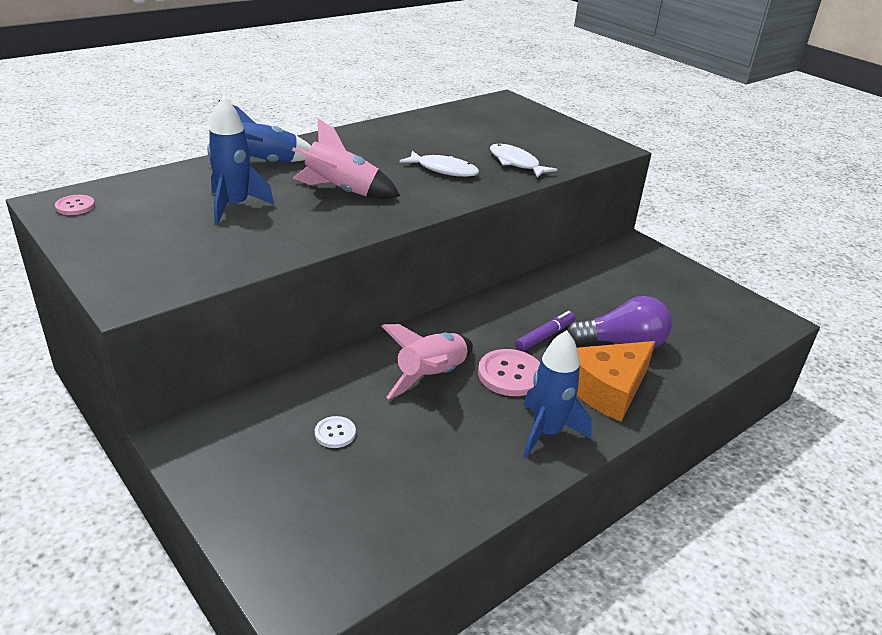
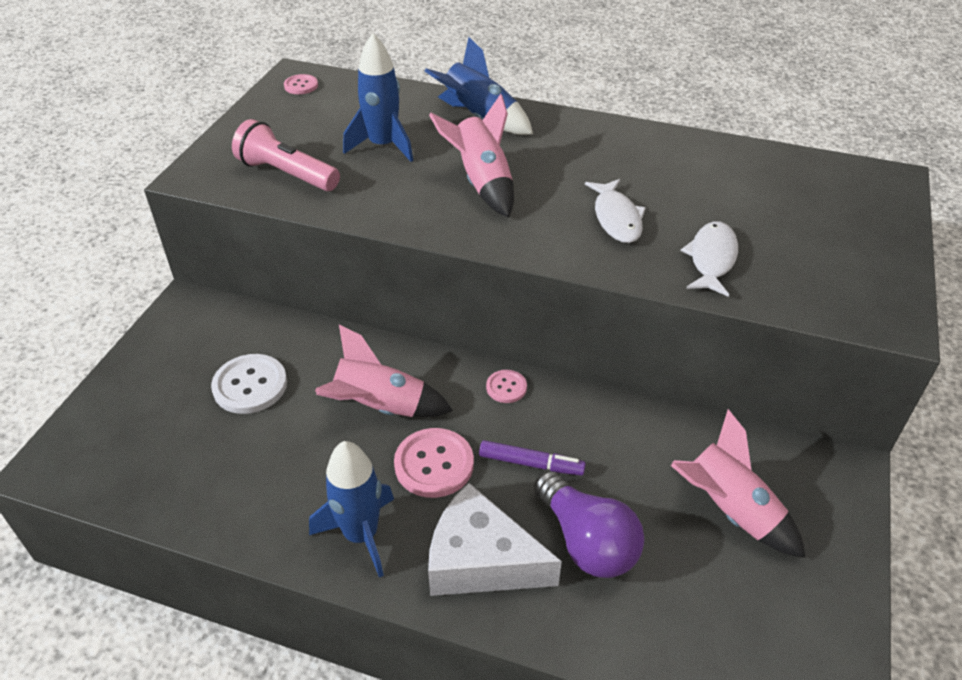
camera: 60 degrees right, 10 degrees up
(204, 255) = (286, 174): none -> pink flashlight
(335, 433) = (250, 385): white button -> white button, size x1.79
(469, 316) = (506, 387): none -> pink button
(607, 389) = (481, 560): orange cheese -> white cheese
(636, 289) = (729, 510): none -> pink rocket

